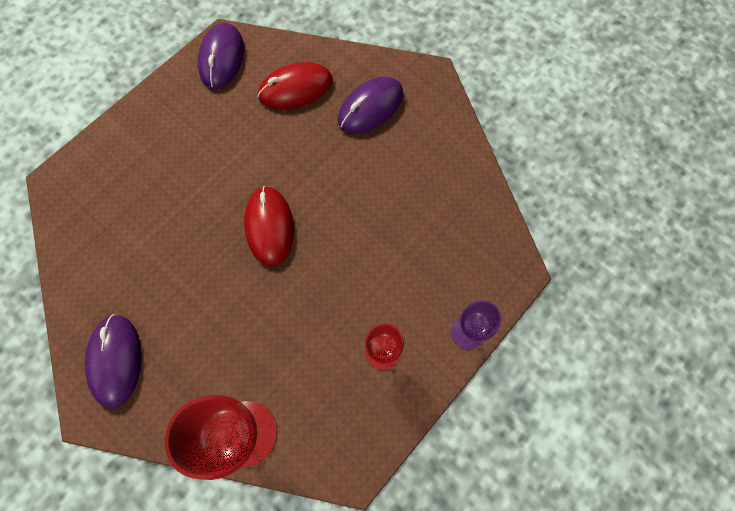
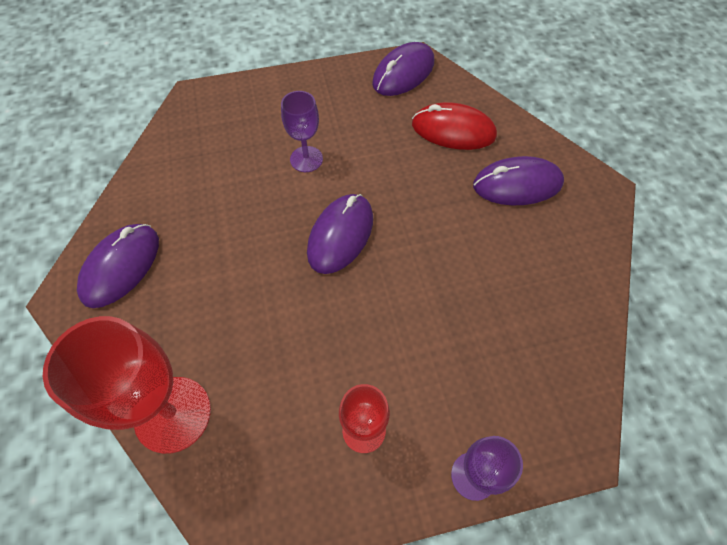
camera: 35 degrees right, 10 degrees down
(197, 181) = (306, 159): none -> purple goblet
(269, 227) = (340, 235): red mouse -> purple mouse

